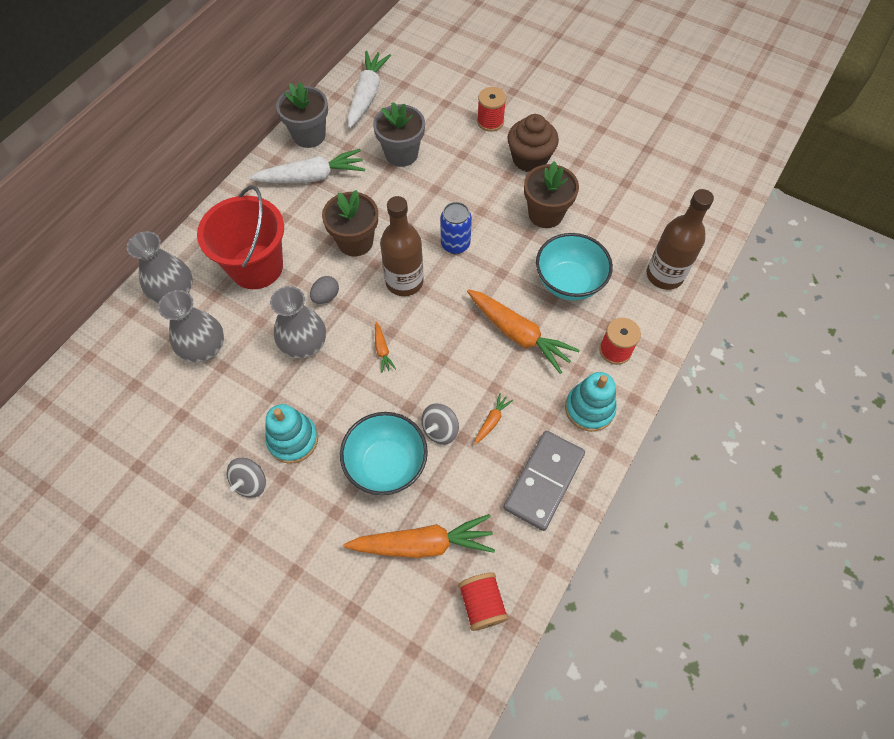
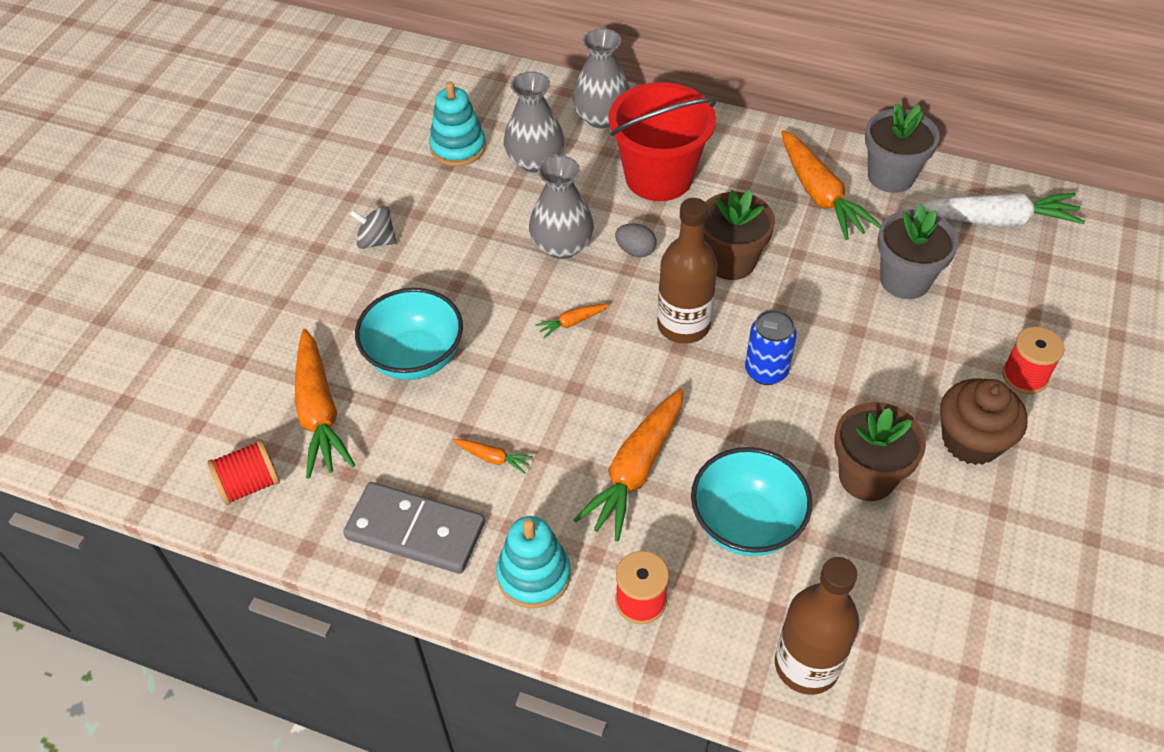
camera: 80 degrees right, 10 degrees down
(293, 440) = (433, 264): turquoise stacking toy -> turquoise stacking toy (458, 147)
(311, 177) = (820, 195): white carrot -> orange carrot
(440, 430) = (470, 403): grey spinning top -> none

